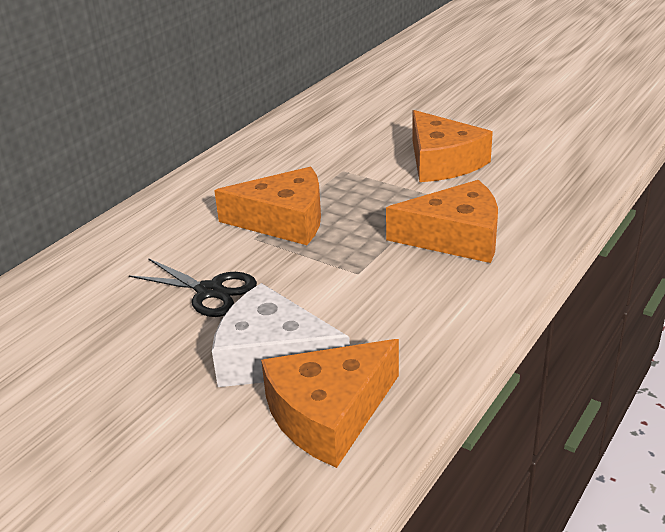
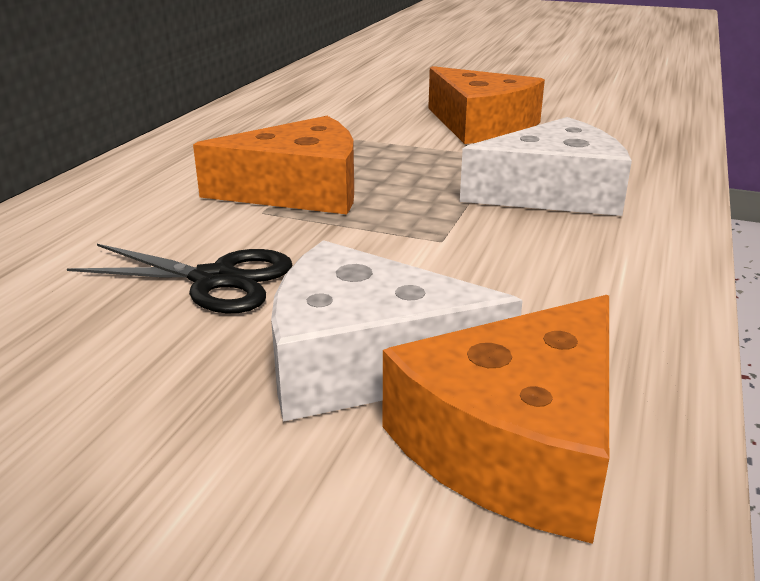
camera: 15 degrees left, 5 degrees down
(455, 237) = (553, 193): orange cheese -> white cheese

